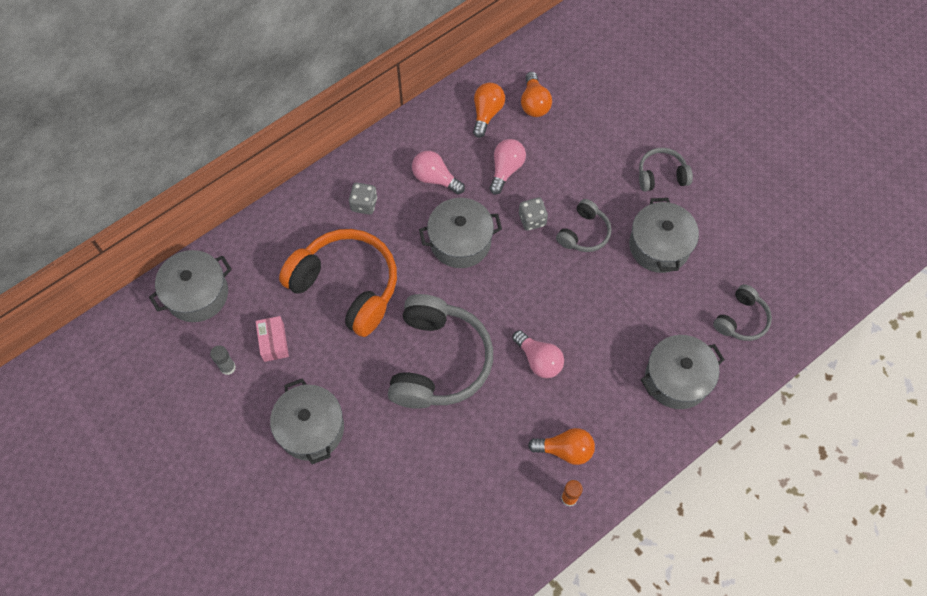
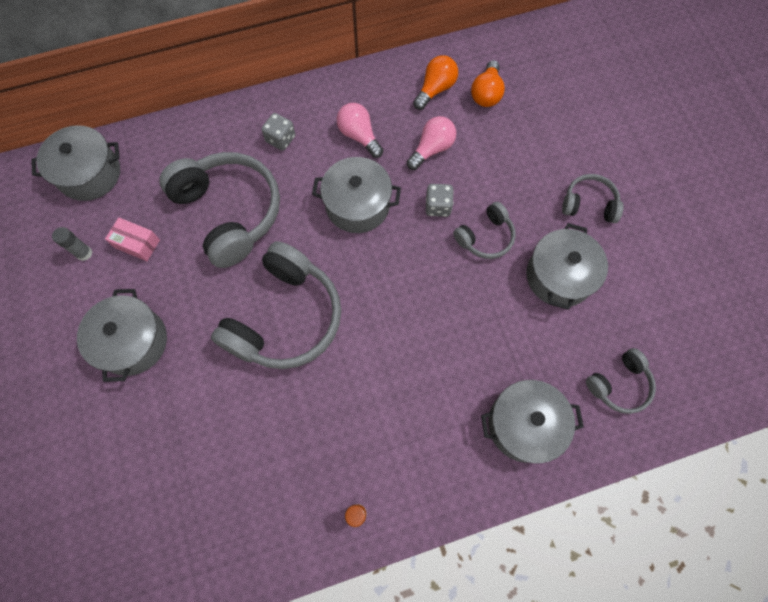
camera: 20 degrees right, 5 degrees up
(274, 342) = (137, 244): pink box -> pink box turned 75 degrees counterclockwise
(346, 286) = (229, 212): orange headphones -> grey headphones
(539, 360) = (386, 352): pink light bulb -> none
(565, 450) = (374, 458): orange light bulb -> none

